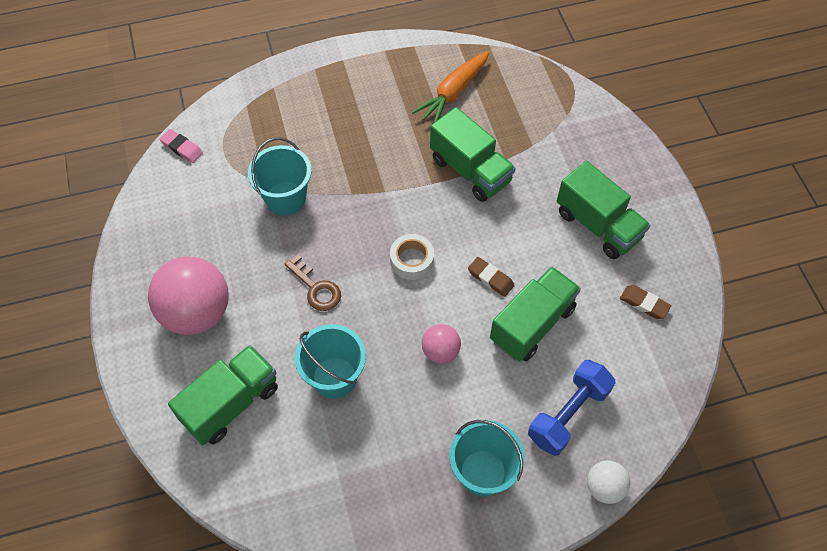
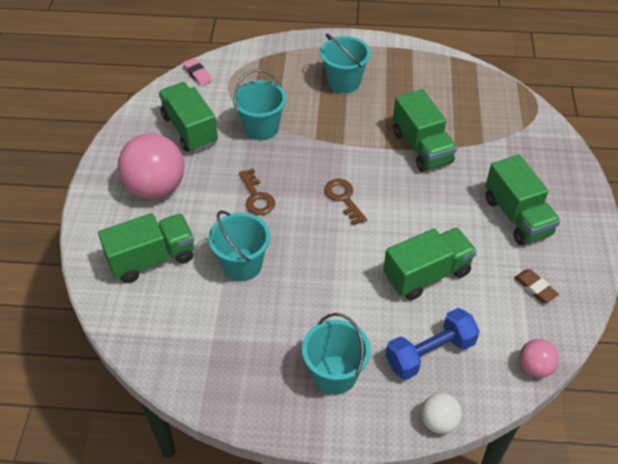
camera: 20 degrees right, 10 degrees down
(204, 225) = (190, 129): none -> green truck
(354, 111) = (343, 82): none -> turquoise bucket
(412, 260) = (343, 199): white tape -> brown key
(440, 351) = (338, 272): pink ball -> pink ball (535, 367)
(453, 93) = (431, 89): orange carrot -> none
(490, 278) = (405, 230): brown eraser -> none

